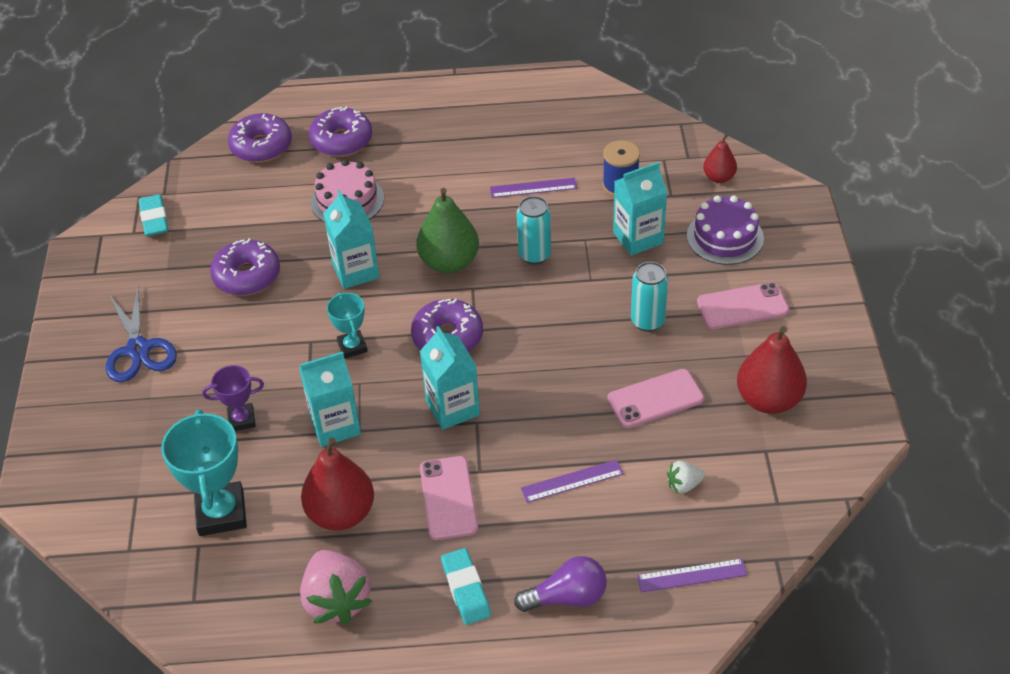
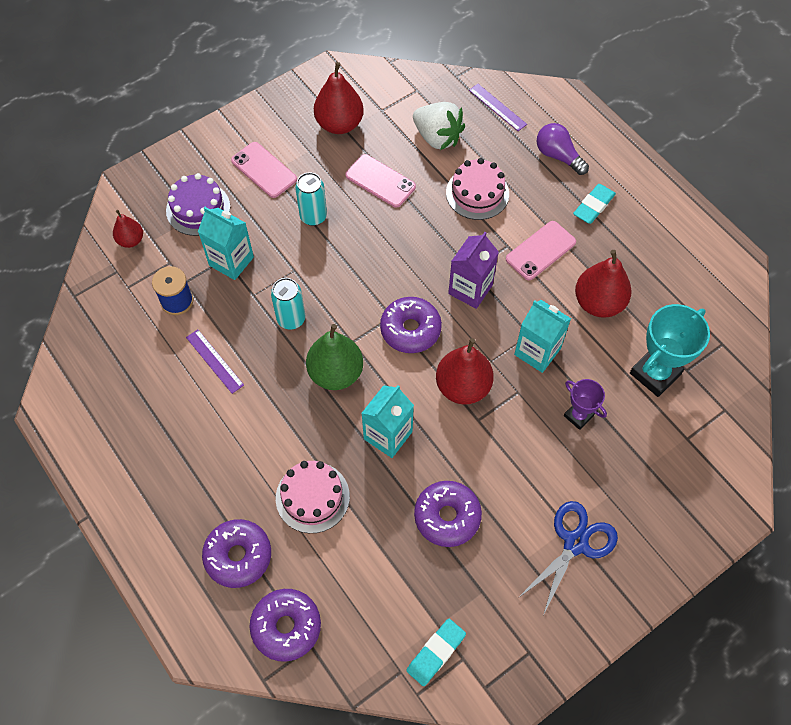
camera: 125 degrees left, 15 degrees up
(337, 600) = (655, 266): pink strawberry -> none
(352, 347) = (463, 387): turquoise trophy -> red pear
(452, 408) = (470, 289): turquoise carton -> purple carton
(572, 481) = (477, 193): purple ruler -> pink cake
(684, 485) = (437, 137): white strawberry -> white strawberry, size x2.05

